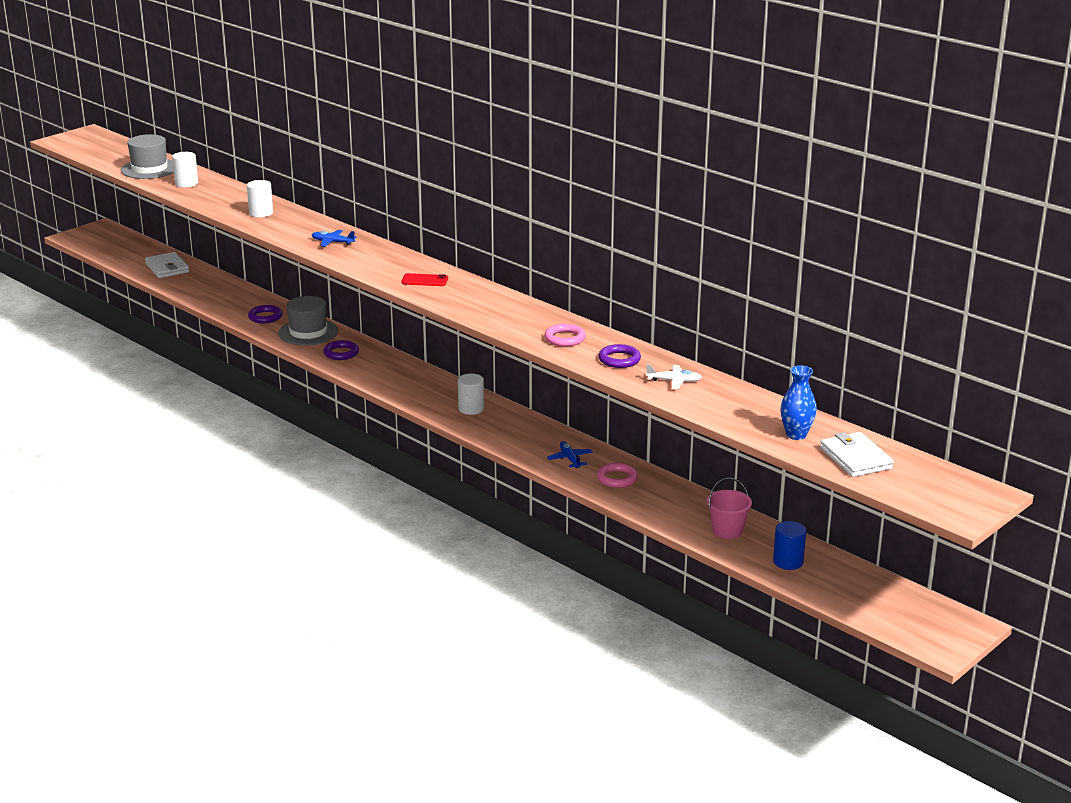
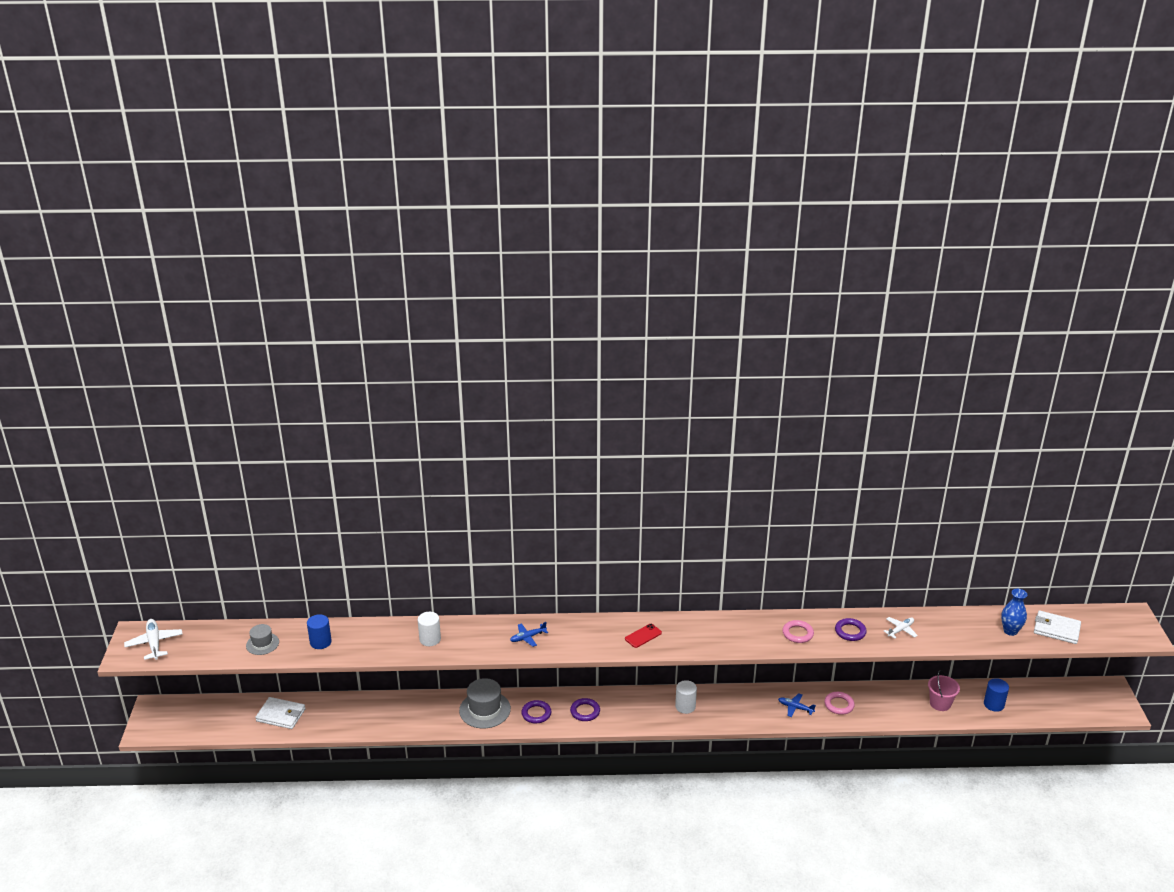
camera: 45 degrees left, 5 degrees up
(88, 142) = (154, 643): none -> white plane
(149, 169) = (262, 644): grey hat -> grey hat, size x0.60
(186, 183) = (320, 642): white cylinder -> blue cylinder
(265, 317) = (433, 715): purple ring -> purple ring (585, 711)

